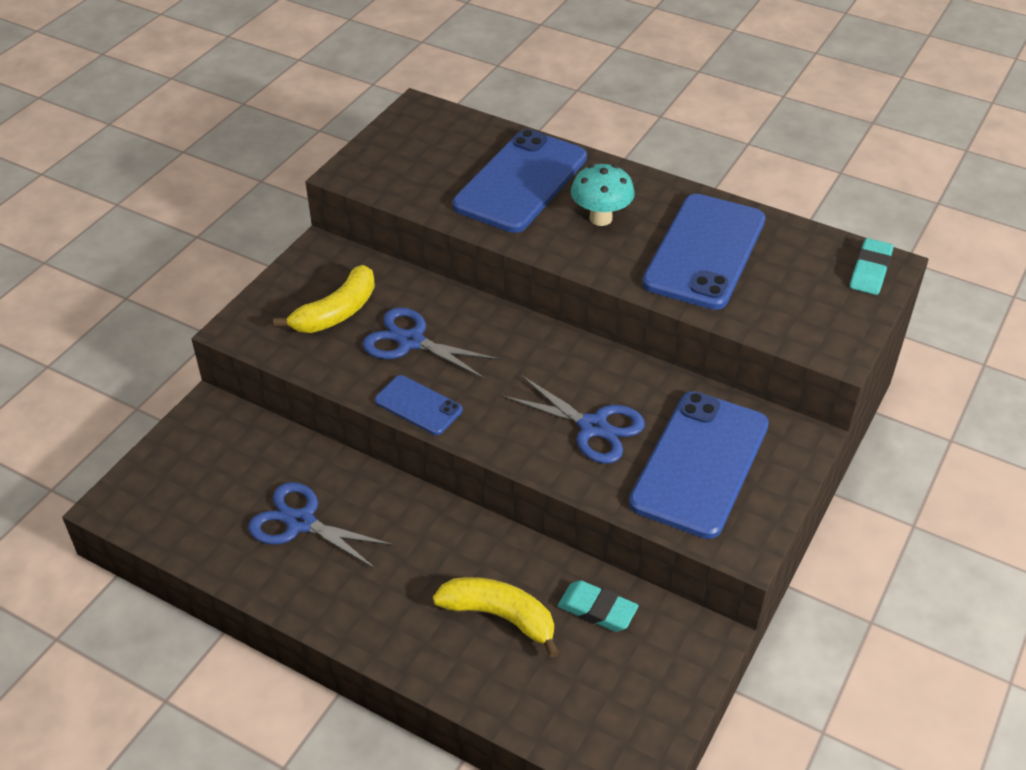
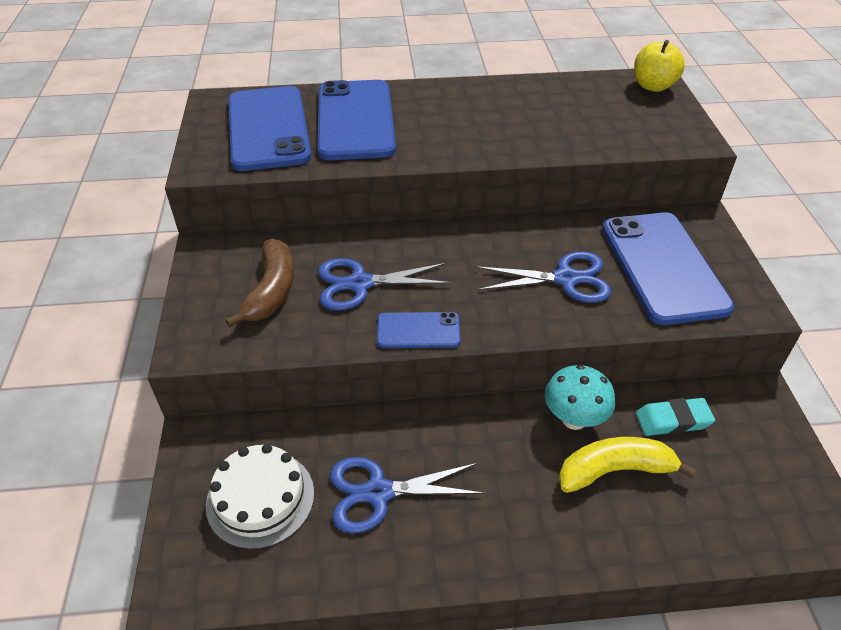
camera: 35 degrees left, 0 degrees up
(216, 477) = (260, 498): none -> white cake
(336, 312) = (271, 290): yellow banana -> brown banana
(600, 218) = (443, 122): turquoise mushroom -> turquoise mushroom (574, 419)
(704, 252) = (540, 115): blue phone -> blue phone (268, 128)
(870, 271) = (653, 86): turquoise eraser -> yellow apple

